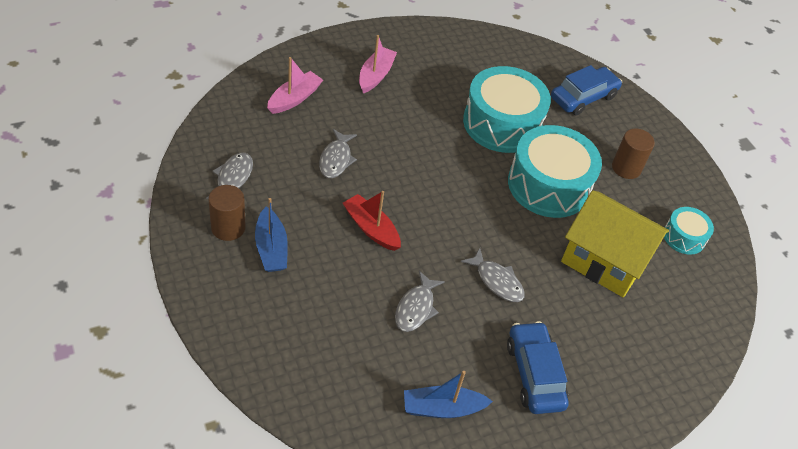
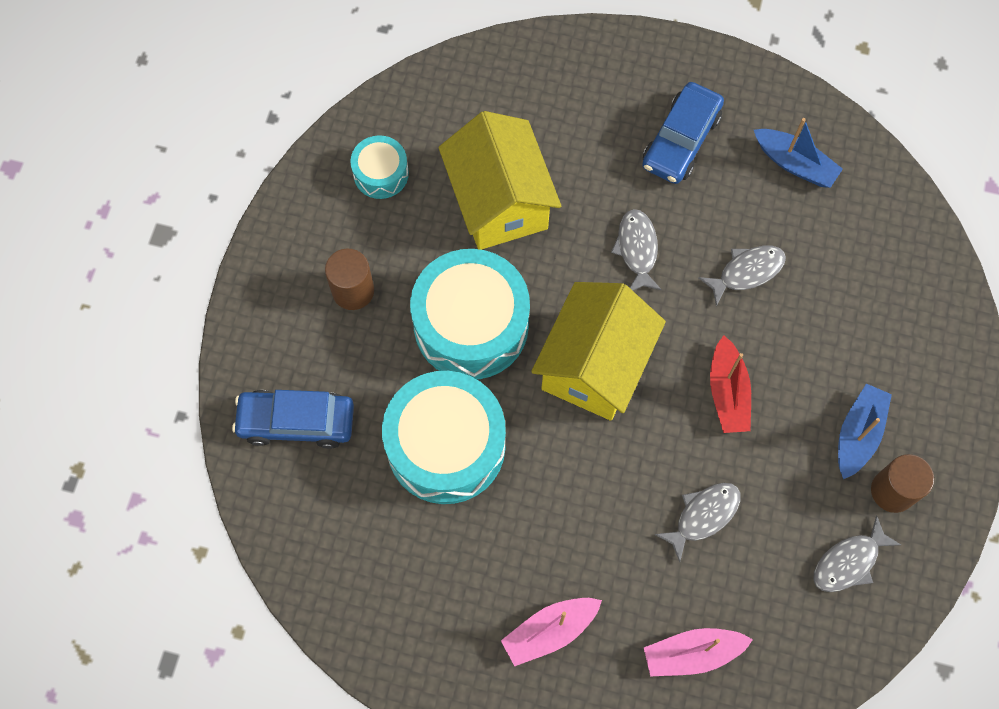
camera: 135 degrees left, 20 degrees up
(461, 201) = (594, 365): none -> yellow house

